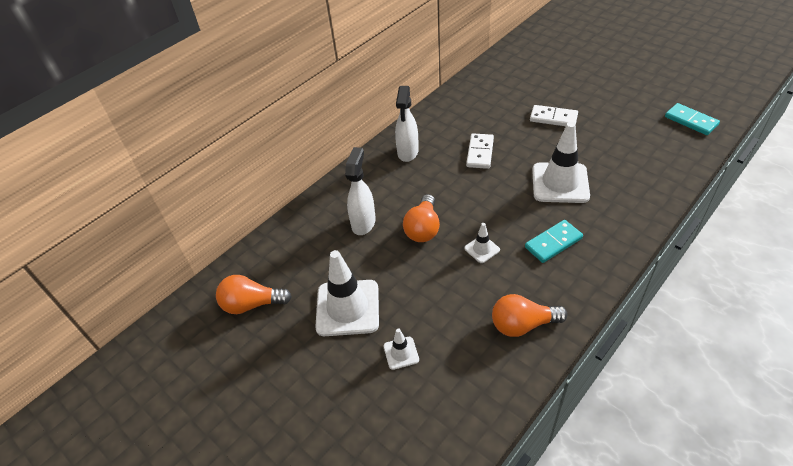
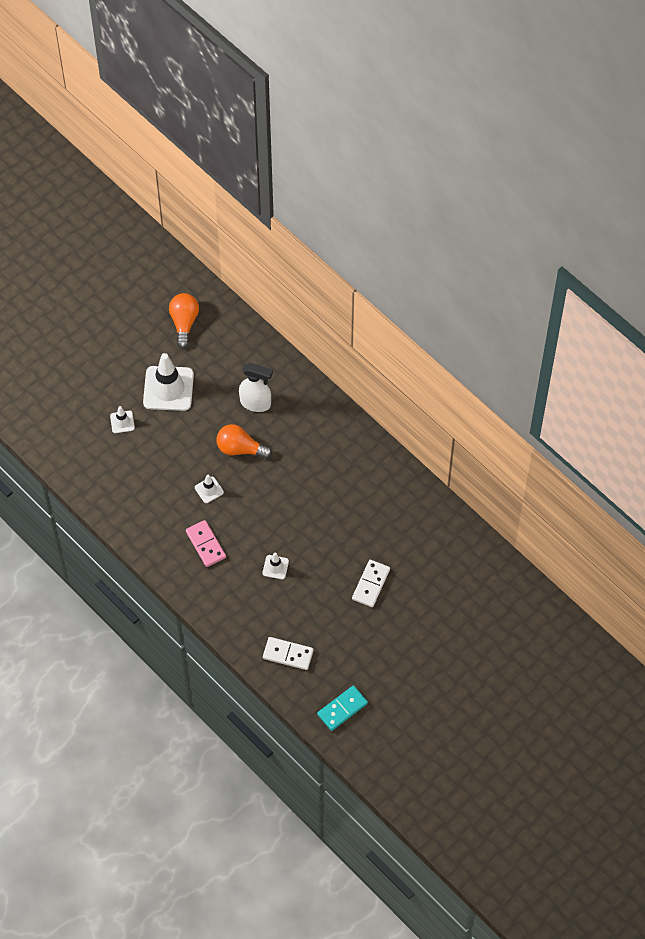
camera: 90 degrees right, 15 degrees up
(408, 152) = (342, 445): white spray bottle -> none
(480, 153) = (330, 508): white domino -> white domino (288, 654)
(522, 325) = (131, 505): orange light bulb -> none
(553, 243) = (206, 544): turquoise domino -> pink domino
(560, 183) = (275, 567): white traffic cone -> white traffic cone, size x0.47

